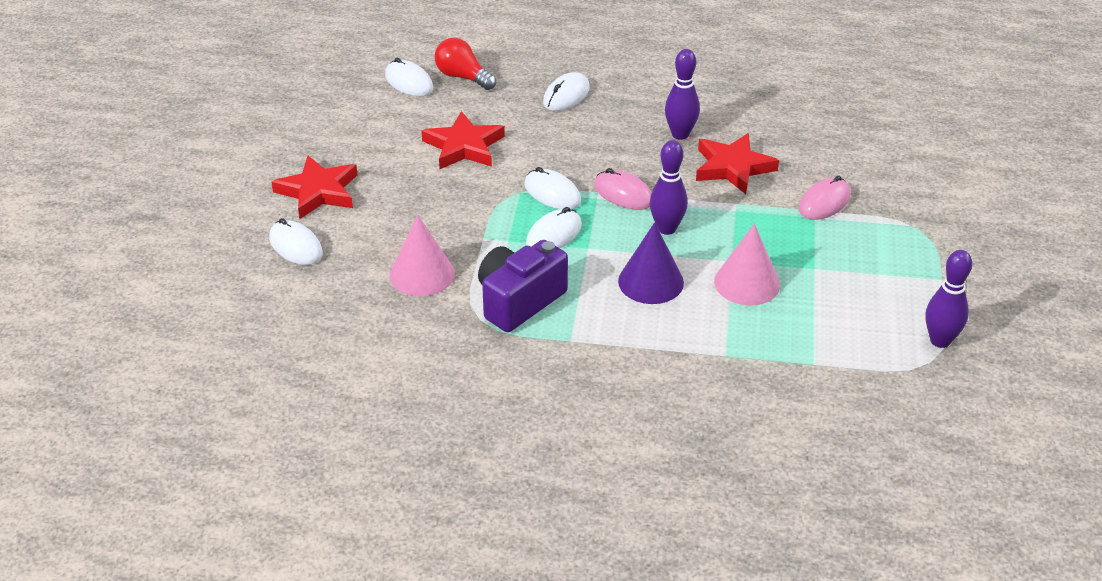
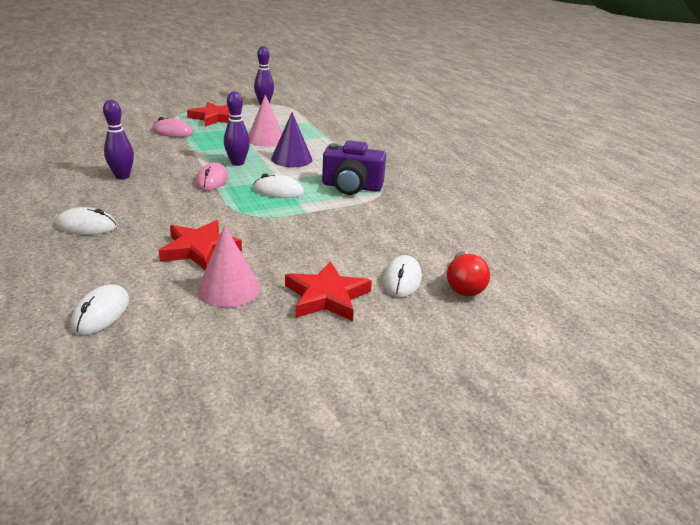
camera: 125 degrees left, 10 degrees down
(422, 274) = (367, 221): pink cone -> pink cone (228, 289)
(463, 77) = (75, 284): red light bulb -> red light bulb (464, 285)
(552, 193) = (232, 201): white mouse -> none
(732, 167) = (153, 156): red star -> red star (214, 118)

